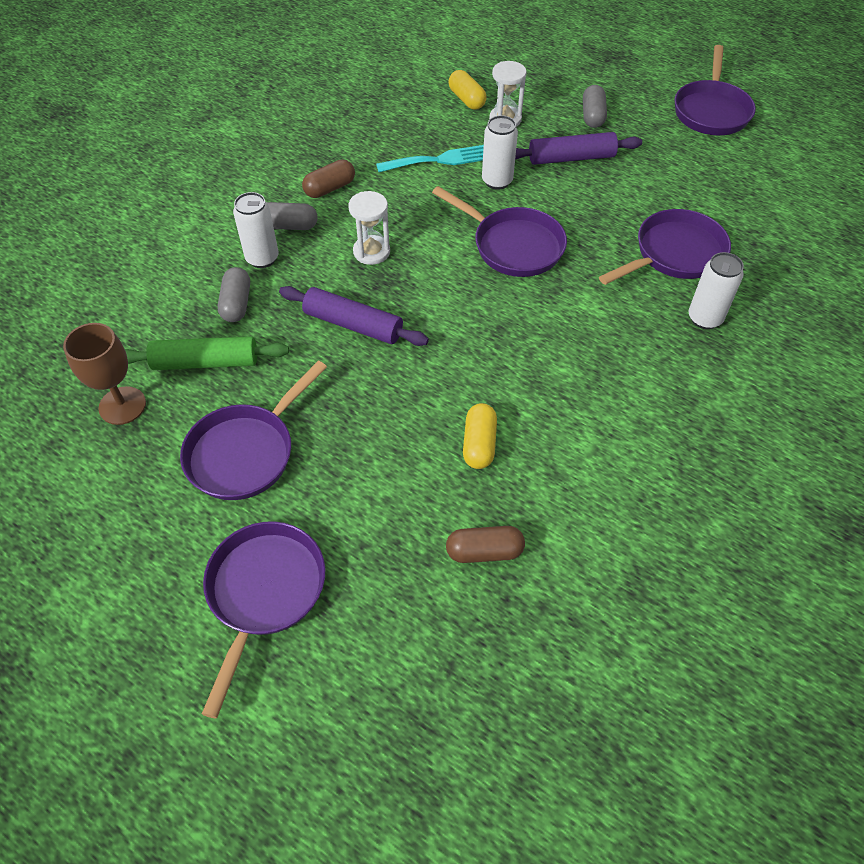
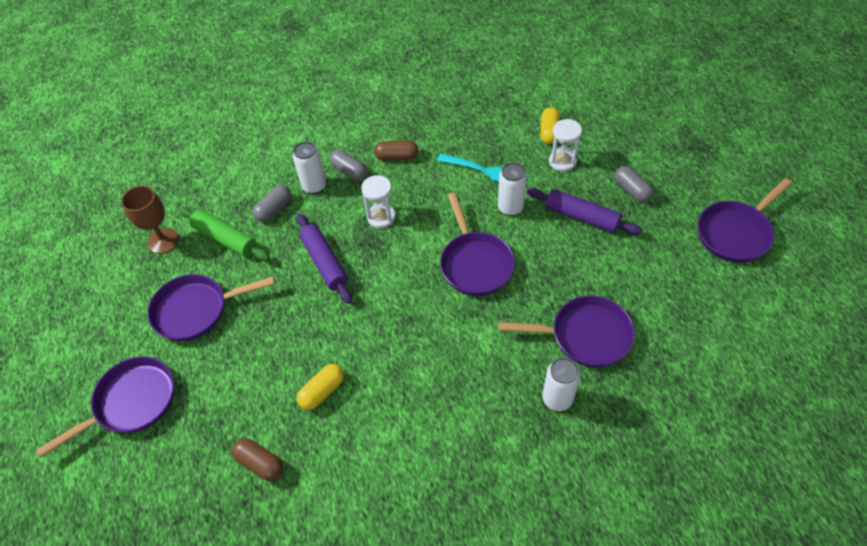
camera: 40 degrees right, 0 degrees up
(592, 116) = (632, 190): grey capsule -> grey capsule turned 75 degrees counterclockwise

